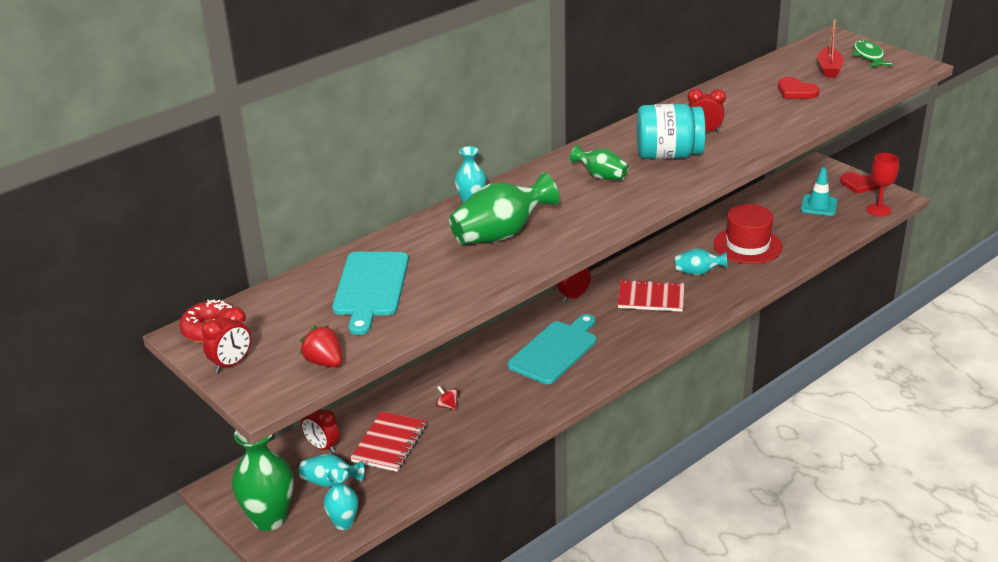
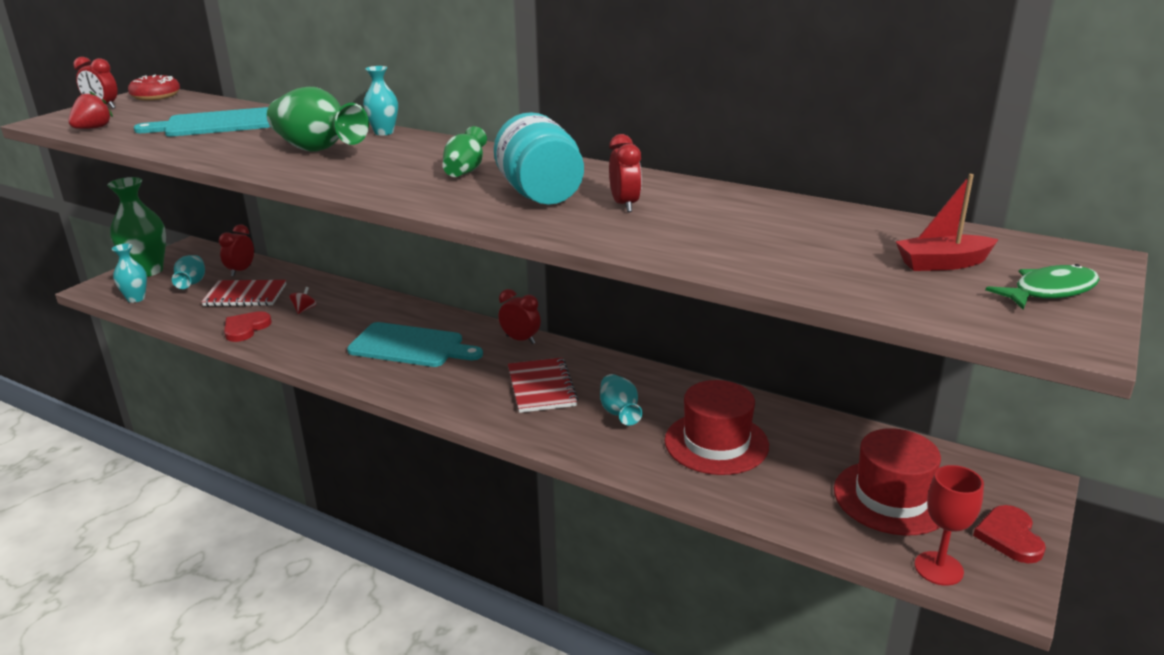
camera: 70 degrees right, 5 degrees down
(796, 91) = (820, 247): red heart -> red heart (245, 328)
(818, 205) = (891, 497): turquoise traffic cone -> red hat

